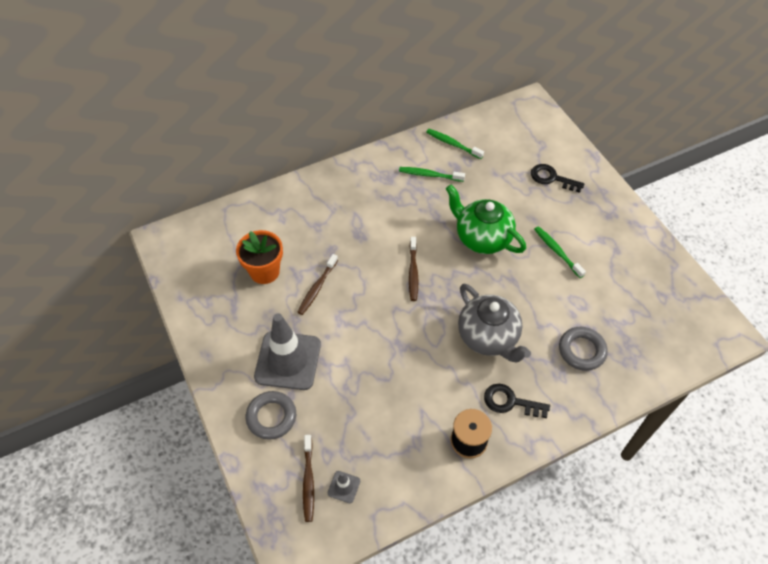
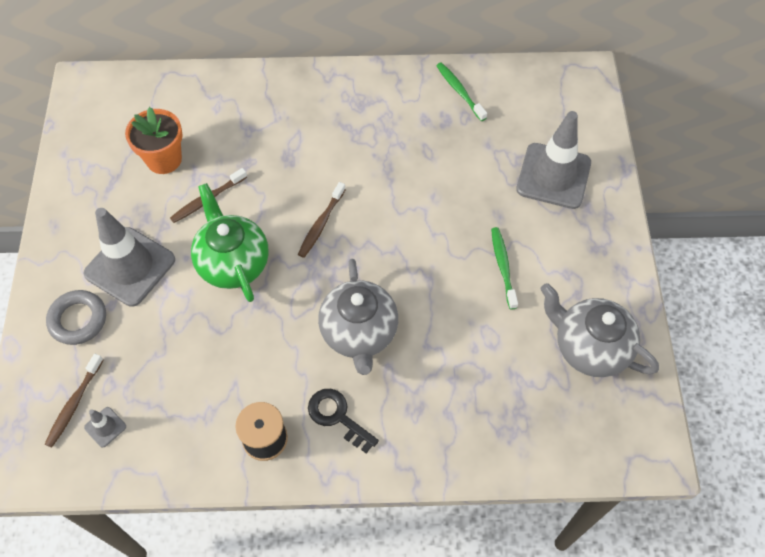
camera: 25 degrees right, 5 degrees up
(429, 175) = (409, 118): green toothbrush -> none
(482, 238) = (424, 215): green teapot -> green teapot (233, 263)
(552, 178) = (553, 176): black key -> grey traffic cone
(581, 350) = (457, 395): grey ring -> none
(646, 282) = (589, 347): none -> grey teapot

